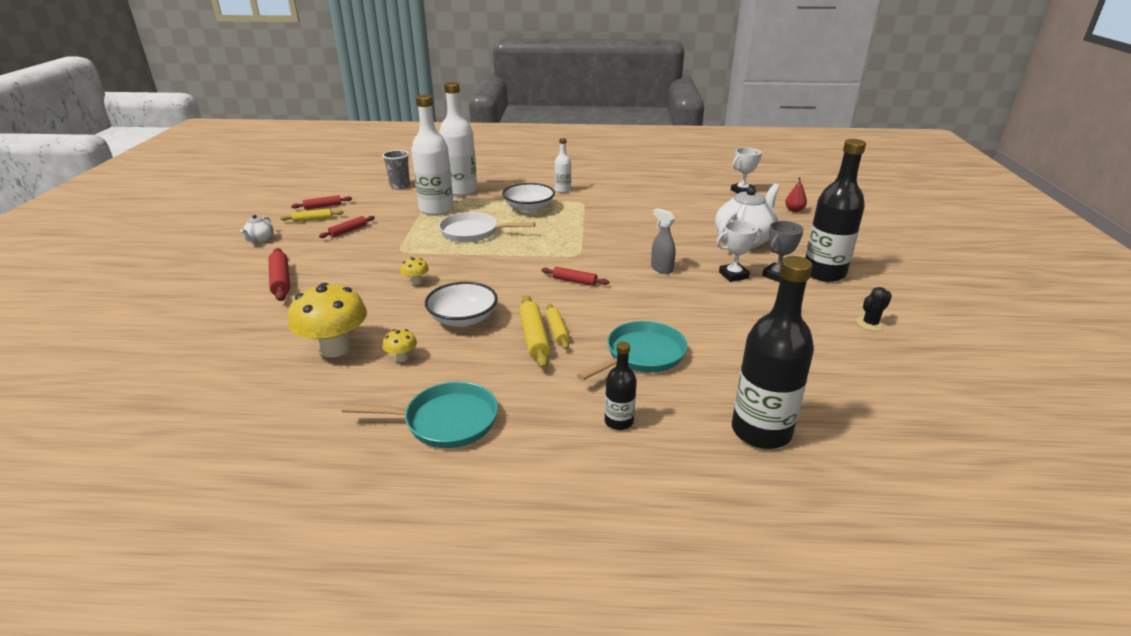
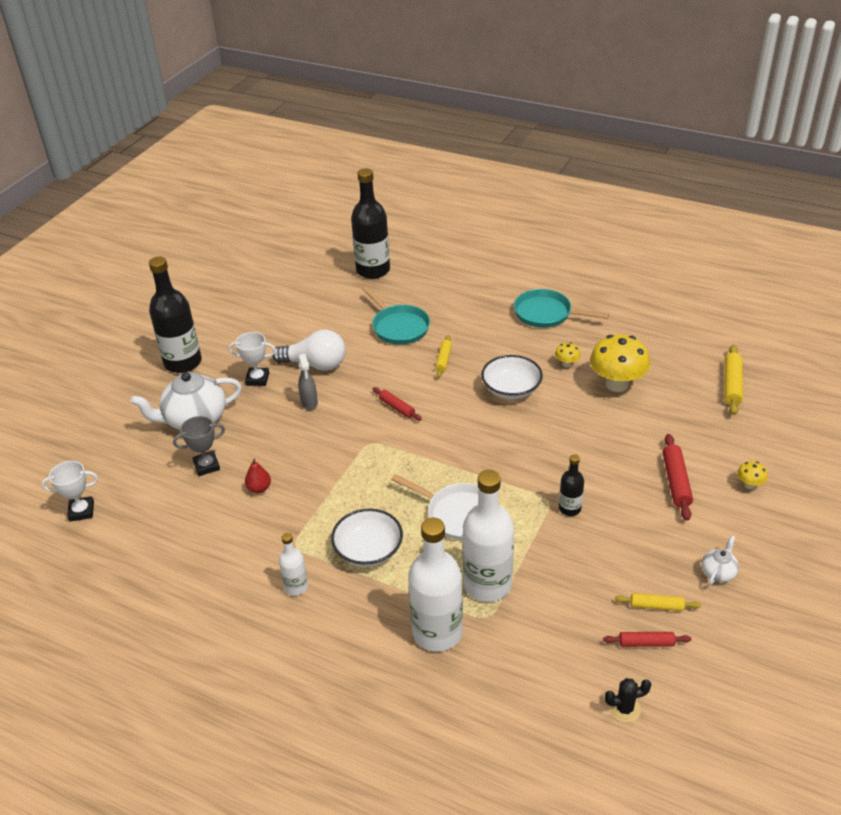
camera: 155 degrees left, 10 degrees up
(348, 231) = (608, 561): red rolling pin -> none
(400, 186) = (525, 679): grey cup -> none
(416, 282) = (541, 444): yellow mushroom -> yellow mushroom (749, 485)
(534, 337) = (464, 358): yellow rolling pin -> yellow rolling pin (732, 385)
(619, 421) = (445, 291): black bottle -> black bottle (569, 508)
(641, 355) = (398, 327): turquoise pan -> turquoise pan turned 105 degrees counterclockwise
(693, 297) = (315, 364): none -> white light bulb
(777, 275) = (223, 369): grey trophy -> grey trophy (206, 466)
(794, 210) = (81, 454): red pear -> red pear (259, 488)
(870, 324) = (220, 312): black cactus -> black cactus (624, 708)

